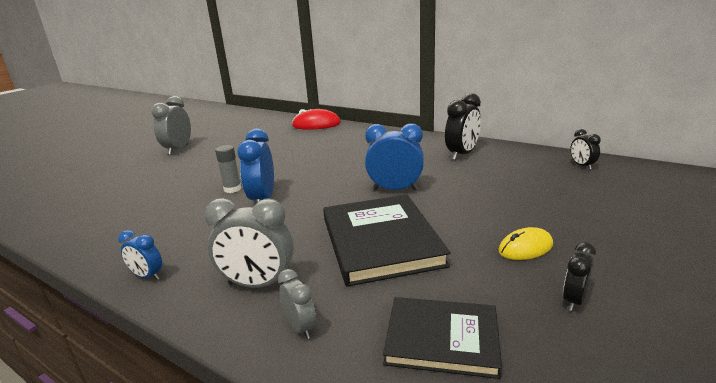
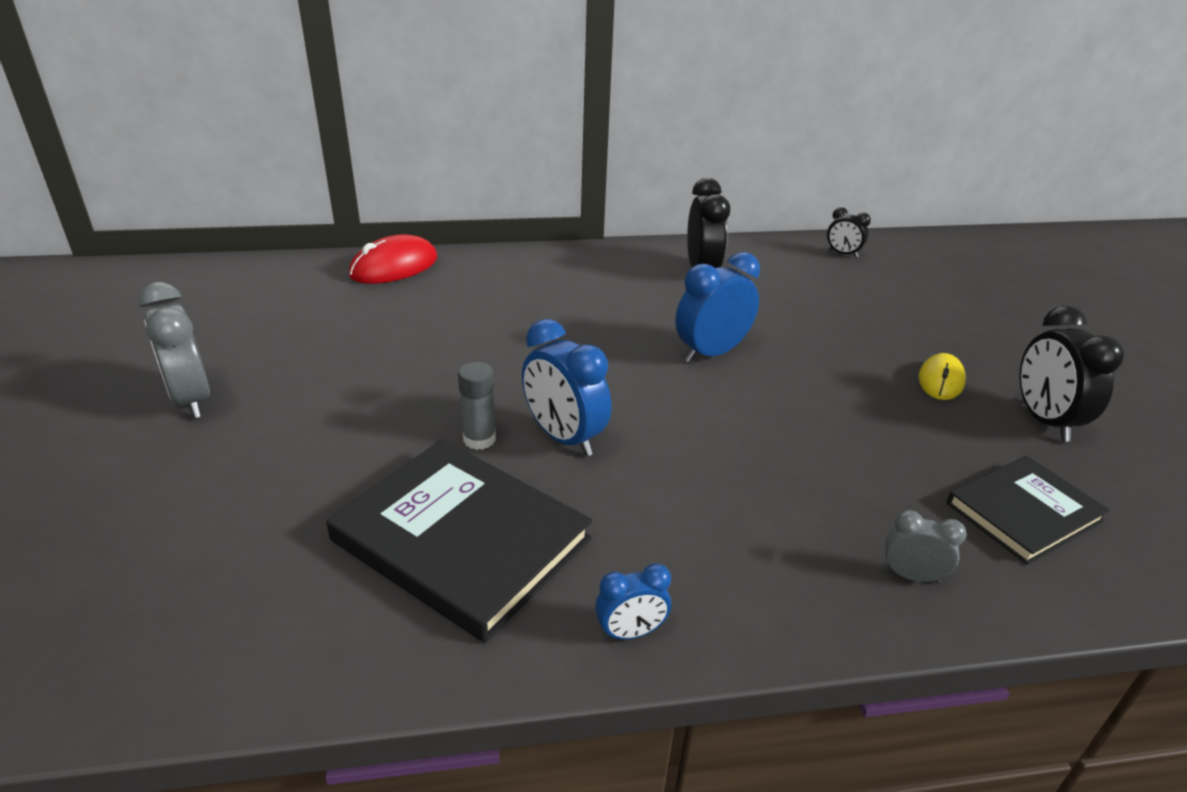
camera: 45 degrees left, 10 degrees up
(258, 285) = (787, 557): grey clock -> none
(380, 241) = (813, 434): black book -> black book (461, 539)
(573, 300) = (1044, 420): black clock -> black clock, size x1.80

